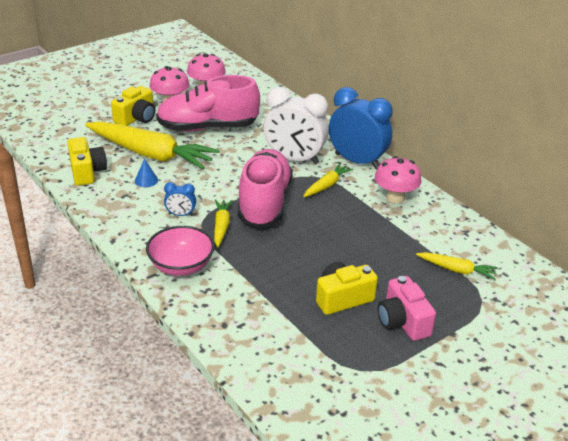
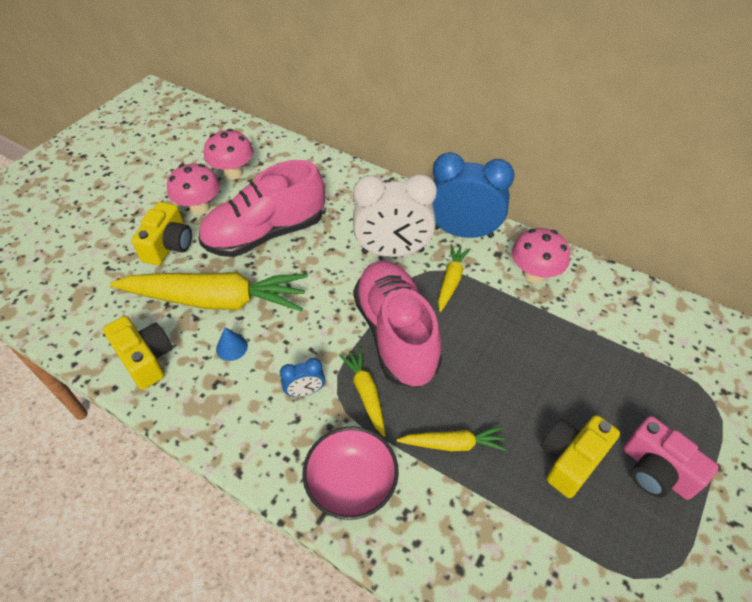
camera: 20 degrees left, 15 degrees up
(456, 270) = (660, 362): yellow carrot -> yellow carrot (452, 444)

